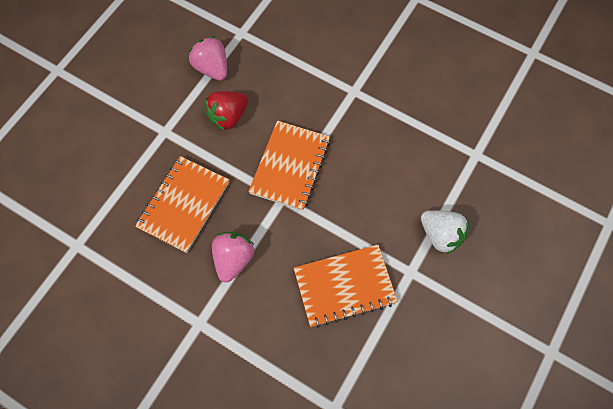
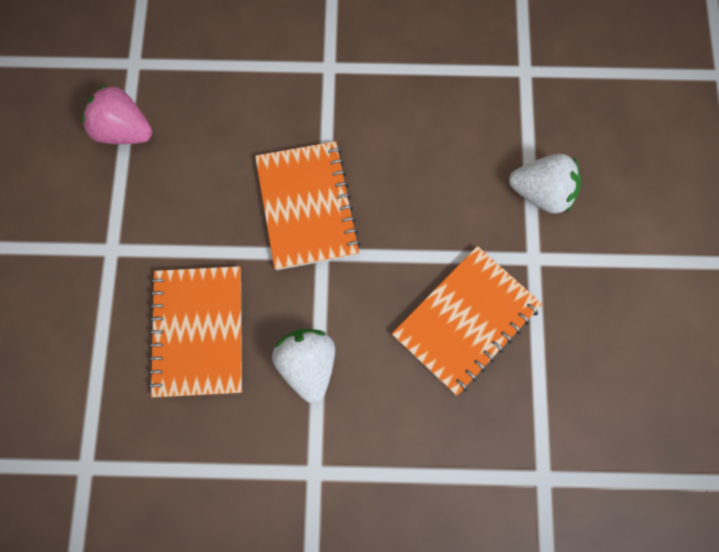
camera: 30 degrees left, 5 degrees up
(228, 117) = (185, 184): red strawberry -> none
(233, 259) = (307, 366): pink strawberry -> white strawberry

